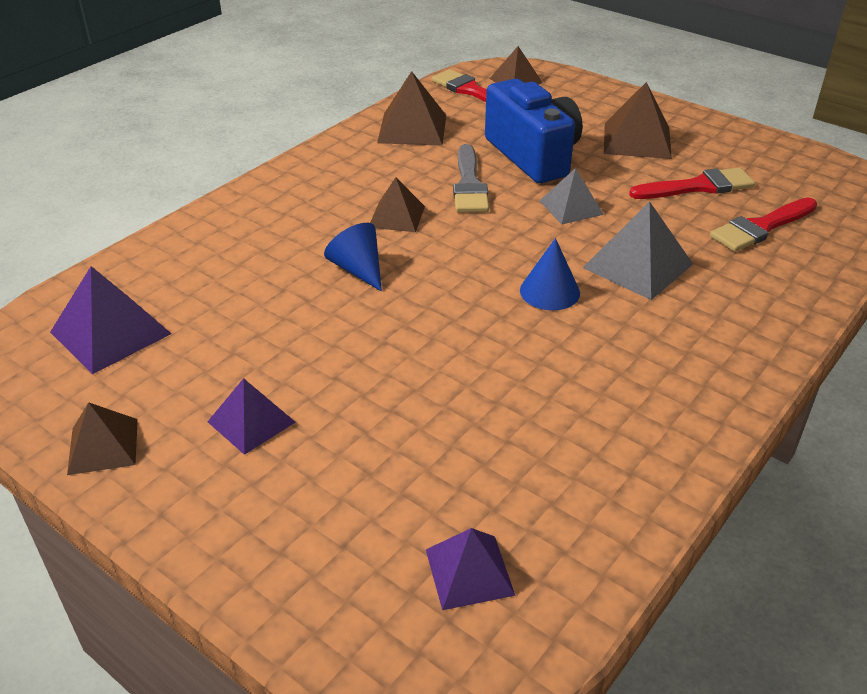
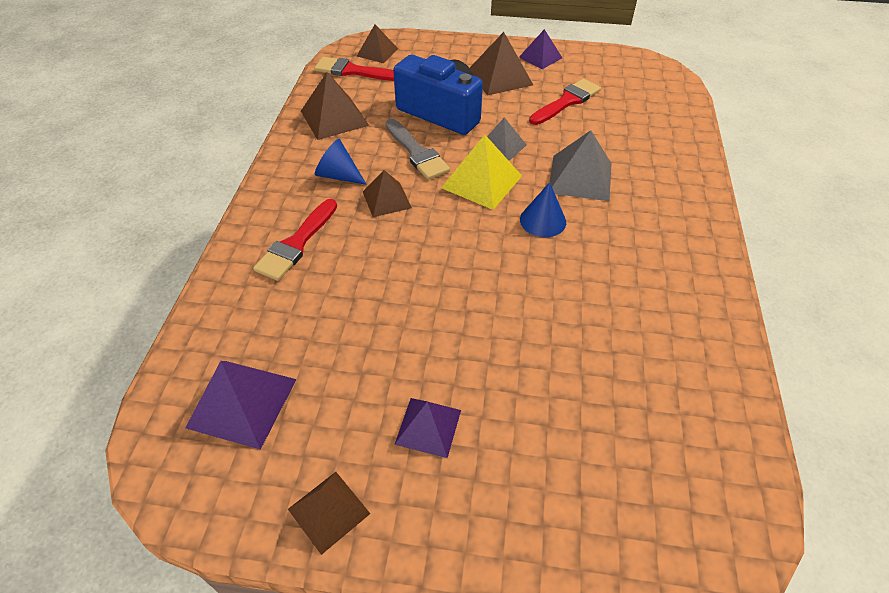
camera: 30 degrees left, 10 degrees up
(358, 269) = (396, 257): blue cone -> blue cone (338, 175)
(469, 572) = (674, 467): purple pyramid -> purple pyramid (540, 57)
(515, 232) = (481, 181): none -> yellow pyramid
(761, 227) = (627, 120): red brush -> red brush (296, 243)

